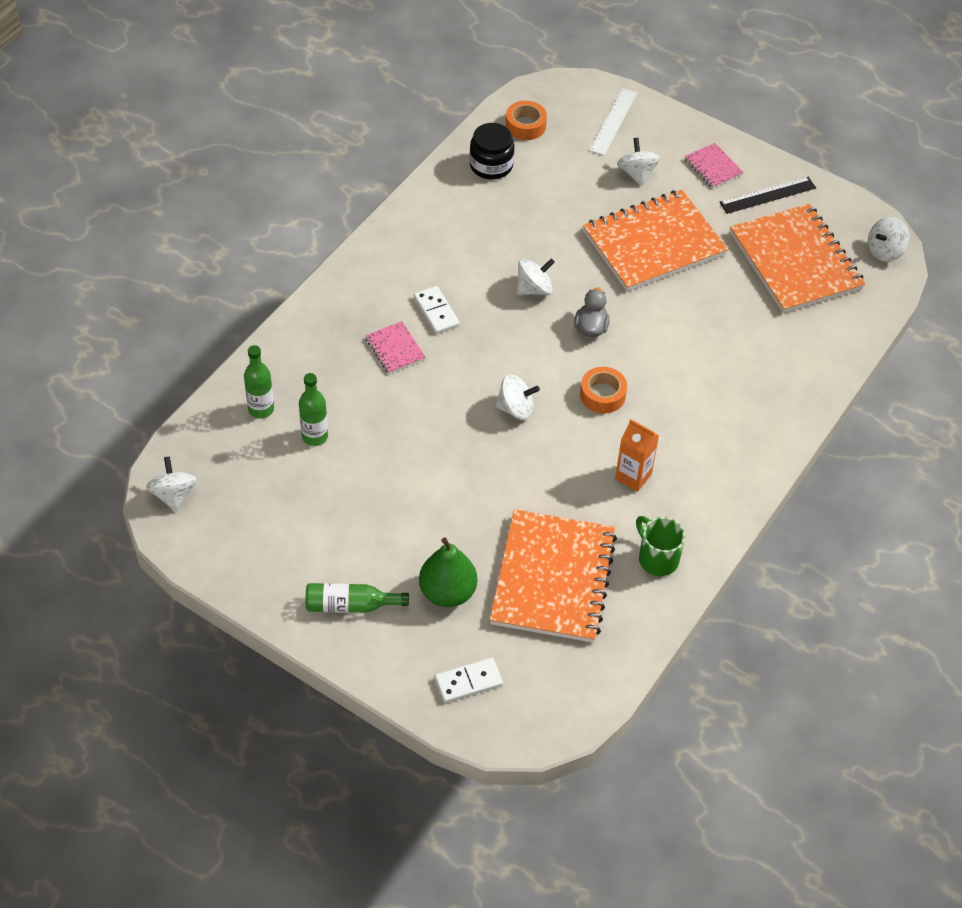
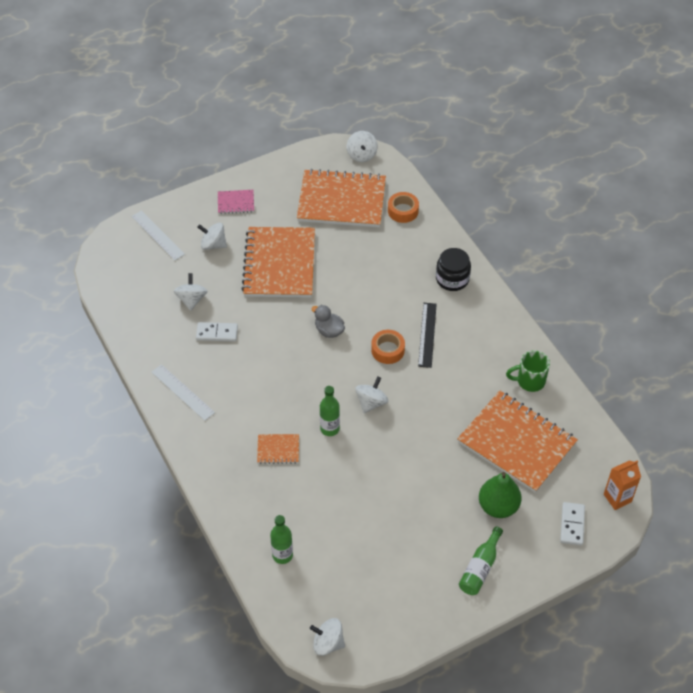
camera: 60 degrees left, 0 degrees up
(315, 436) = (326, 531): green bottle -> green bottle (330, 428)
(395, 349) = (278, 450): pink notebook -> orange notebook
(416, 235) = (182, 392): none -> white ruler
(436, 312) = (260, 411): white domino -> white domino (217, 333)
(491, 165) = (148, 321): black jar -> black jar (452, 279)
(525, 126) = (125, 284): orange tape -> orange tape (403, 211)
(534, 289) = (276, 346): white spinning top -> white spinning top (191, 299)
(633, 476) = (461, 364): orange carton -> orange carton (617, 498)
(767, 195) = (278, 187): black ruler -> black ruler (427, 334)

